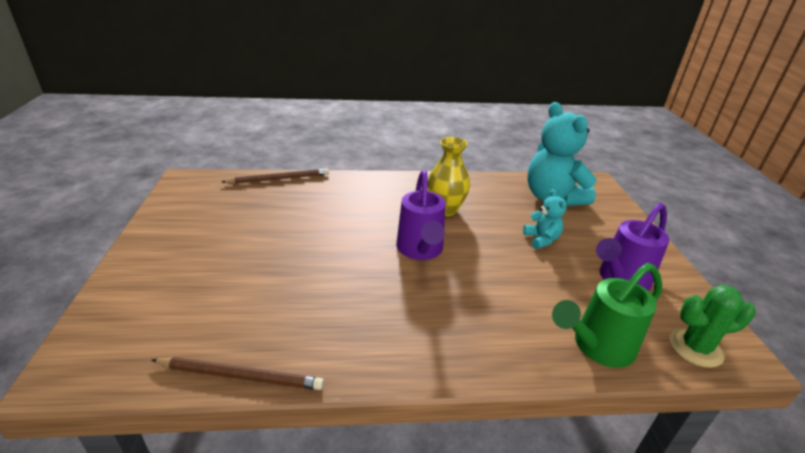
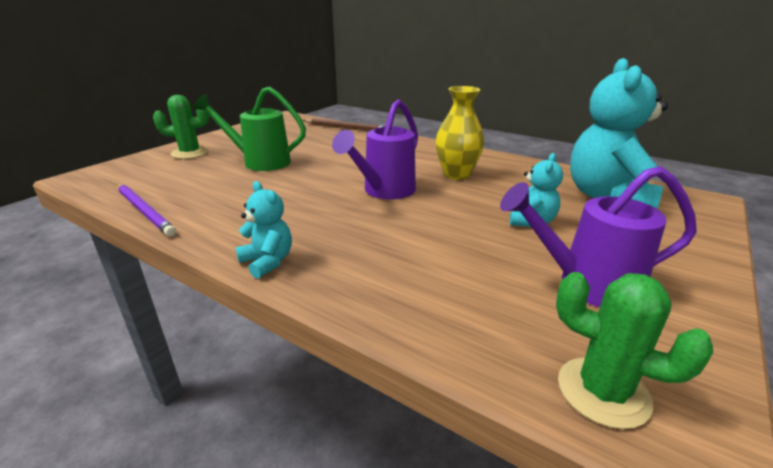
camera: 40 degrees right, 5 degrees down
(154, 276) = (190, 153): none -> green cactus
(241, 376) = (144, 211): brown pencil -> purple pencil
(438, 366) = (267, 262): none -> turquoise teddy bear
(597, 347) = (448, 322): green watering can -> green watering can (260, 162)

